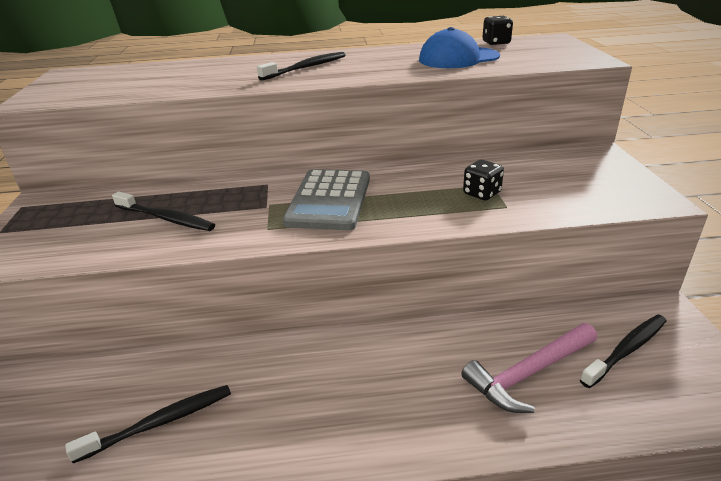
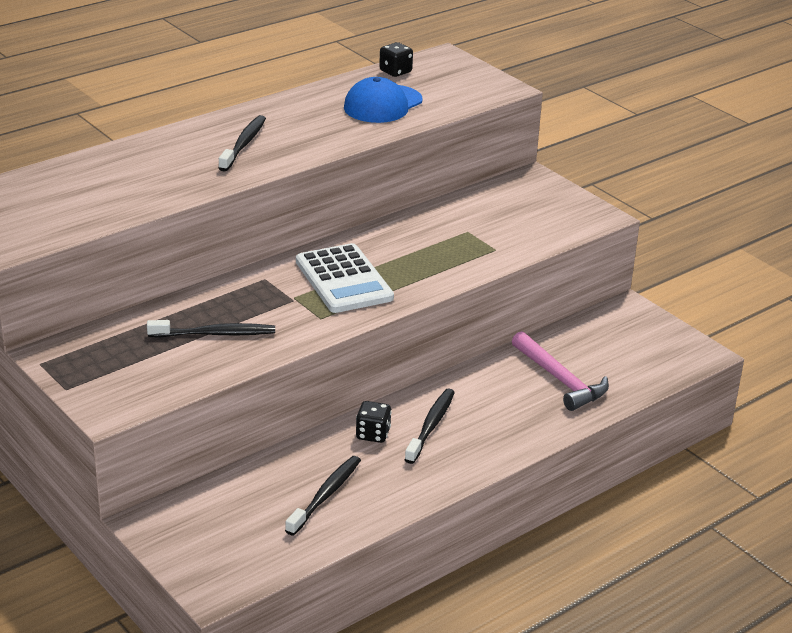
camera: 35 degrees left, 0 degrees up
(329, 200) = (344, 280): grey calculator -> white calculator
(481, 193) = (466, 242): black dice -> black dice (373, 434)
(529, 374) = (560, 380): pink hammer -> pink hammer turned 60 degrees counterclockwise
(626, 350) = (615, 344): black toothbrush -> black toothbrush (431, 426)

